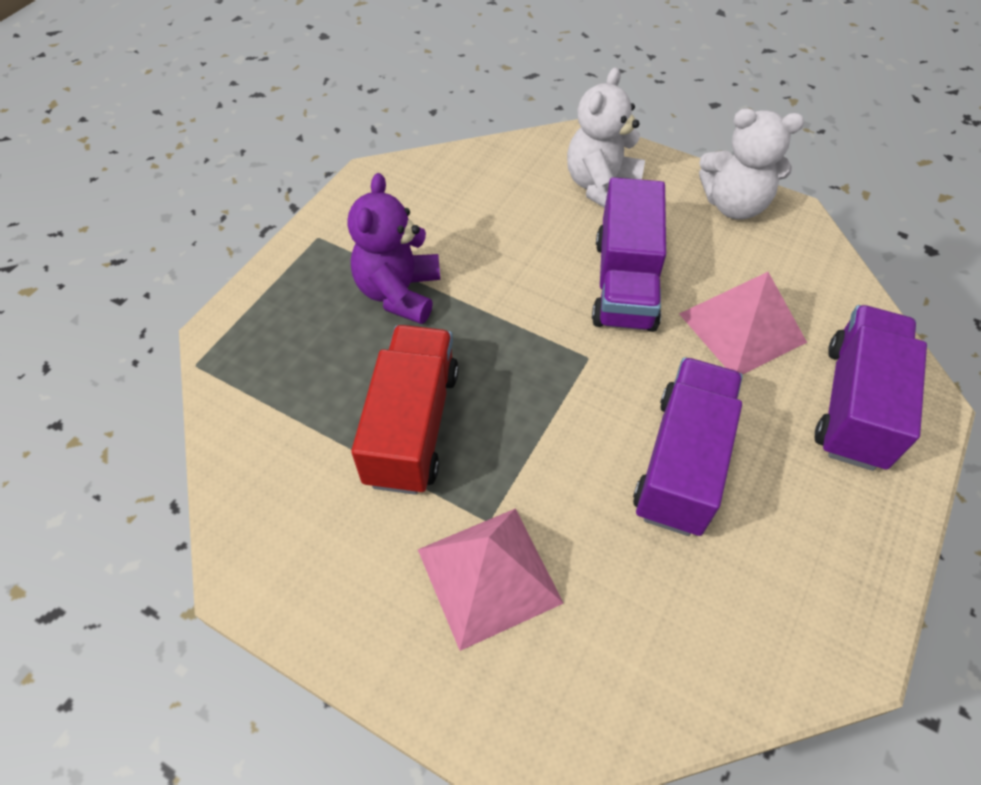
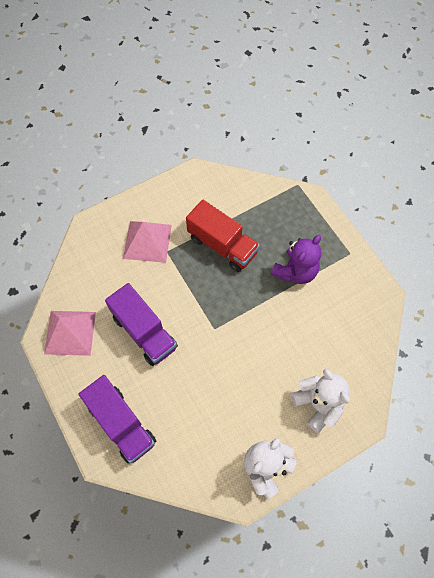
camera: 120 degrees right, 10 degrees up
(399, 293) = (295, 271): purple teddy bear -> purple teddy bear turned 90 degrees clockwise
(624, 283) = (245, 371): purple truck -> none
(742, 328) = (189, 407): pink pyramid -> pink pyramid (70, 332)

